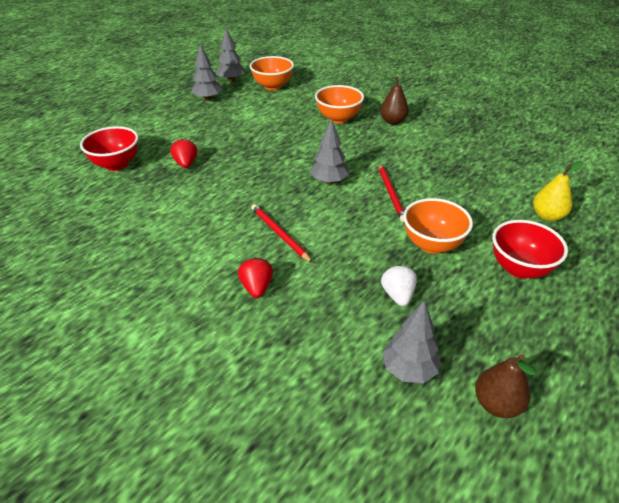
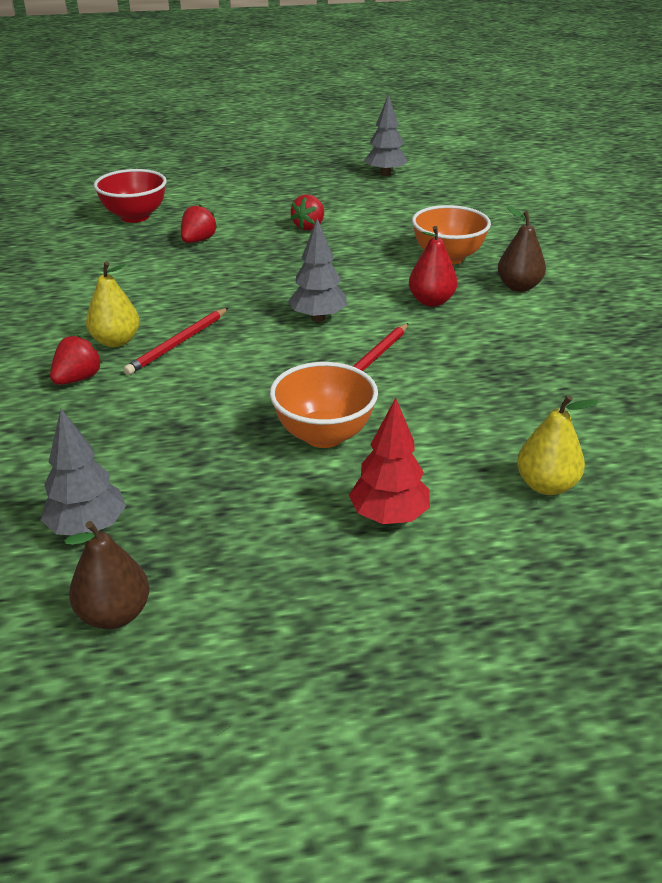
camera: 40 degrees right, 5 degrees down
(208, 99) = (325, 185): grey tree -> none
(239, 128) = (309, 227): none -> red strawberry
(240, 251) = (116, 341): none -> yellow pear
(272, 86) = (425, 195): orange bowl -> none
(279, 234) = (178, 344): red pencil -> red pencil turned 150 degrees counterclockwise
(367, 146) = (431, 301): none -> red pear
(397, 295) = (196, 460): white strawberry -> none
(519, 268) = (389, 516): red bowl -> red tree

